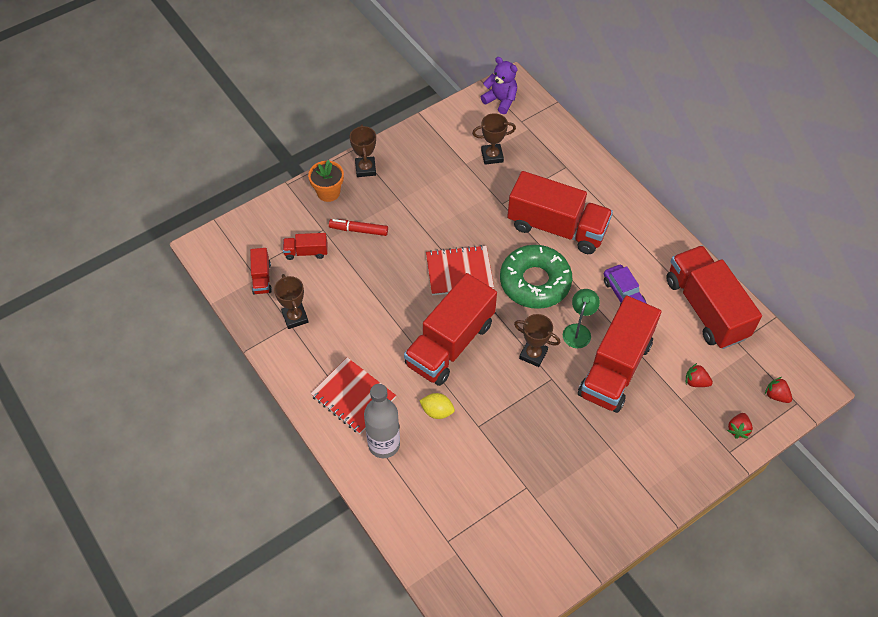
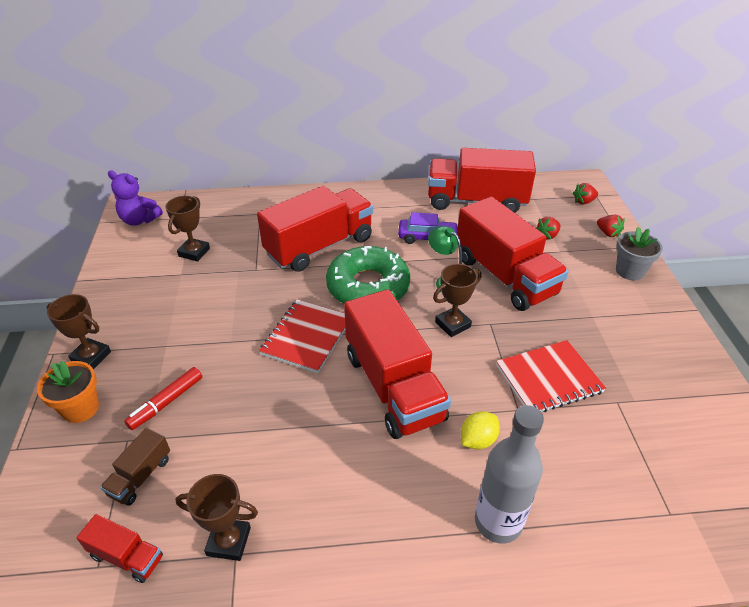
camera: 60 degrees left, 15 degrees down
(306, 252) = (140, 476): red truck -> brown truck
(353, 396) = (405, 525): red notebook -> red notebook (548, 378)
(500, 100) = (139, 220): purple teddy bear -> purple teddy bear turned 135 degrees counterclockwise
(692, 460) = (629, 271): none -> grey flower pot

